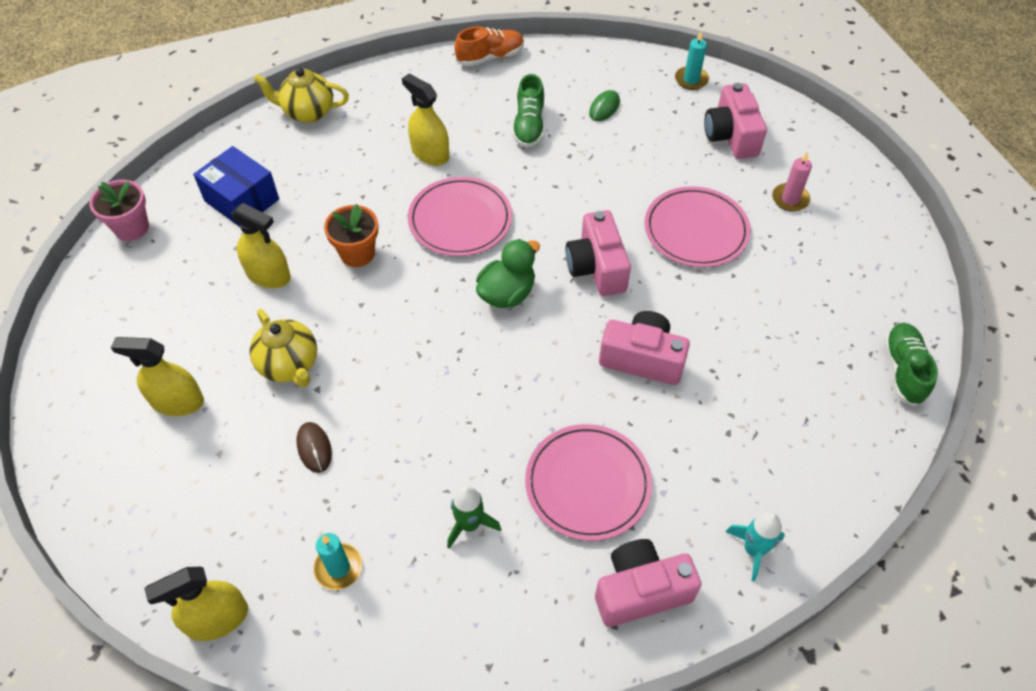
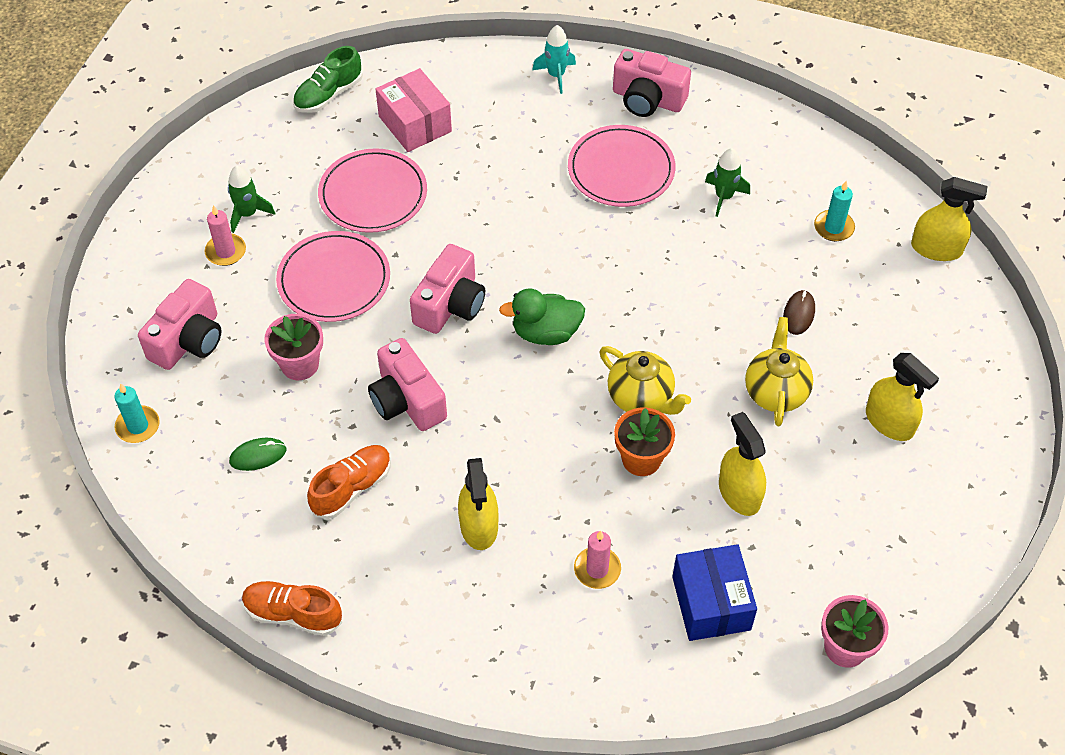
camera: 140 degrees left, 0 degrees up
(308, 112) = (559, 682): yellow teapot -> yellow teapot (641, 398)
(332, 175) = (597, 569): none -> pink candle
(460, 219) = (519, 429): pink plate -> pink plate (373, 194)
(529, 126) = (352, 488): green shoe -> orange shoe
(642, 359) = (495, 216): pink camera -> pink camera (407, 401)
(646, 166) = (300, 364): none -> pink flower pot
(804, 396) = (415, 124): none -> pink box
(814, 233) = (248, 214): none -> green rocket

